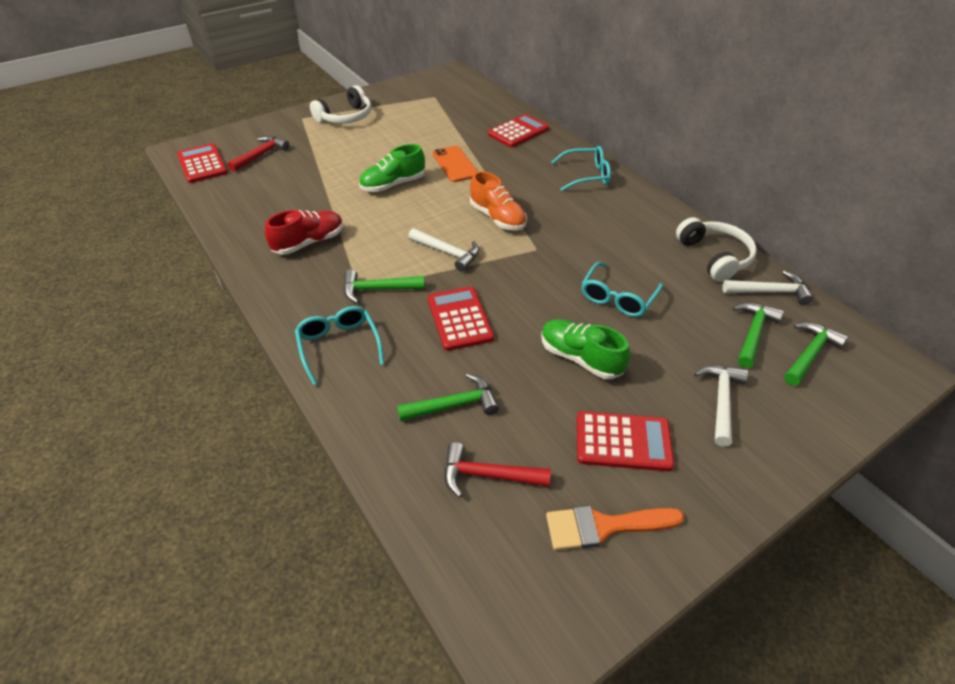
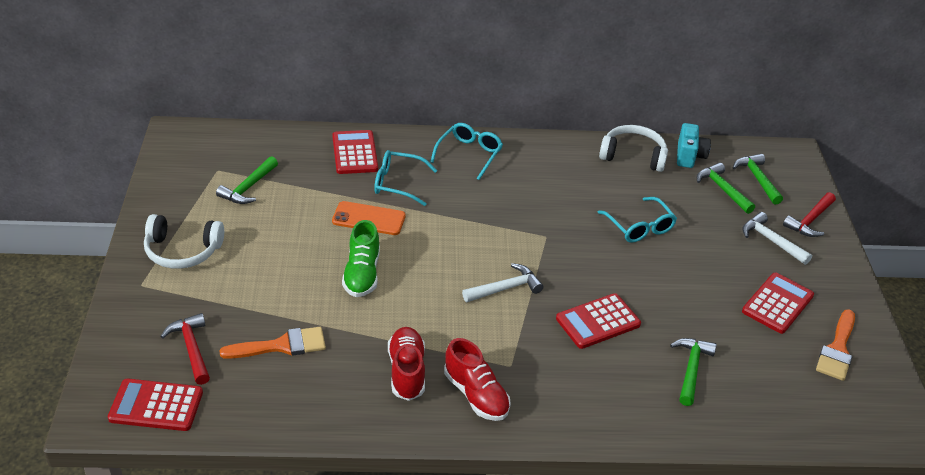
camera: 60 degrees left, 5 degrees down
(291, 183) = (281, 345): none -> orange brush
(311, 284) = (476, 395): none -> red shoe
(339, 346) = (577, 408): turquoise glasses -> turquoise glasses (398, 183)
(345, 117) = (182, 251): white headphones -> white headphones turned 105 degrees clockwise
(378, 289) = (520, 353): green hammer -> green hammer (248, 187)
(459, 319) = (598, 322): red calculator -> red calculator turned 45 degrees counterclockwise
(488, 475) = (767, 382): red hammer -> red hammer (810, 220)
(497, 218) = (482, 235): orange shoe -> none
(580, 358) = (688, 281): green shoe -> none
(769, 292) = (689, 156): white hammer -> turquoise camera

